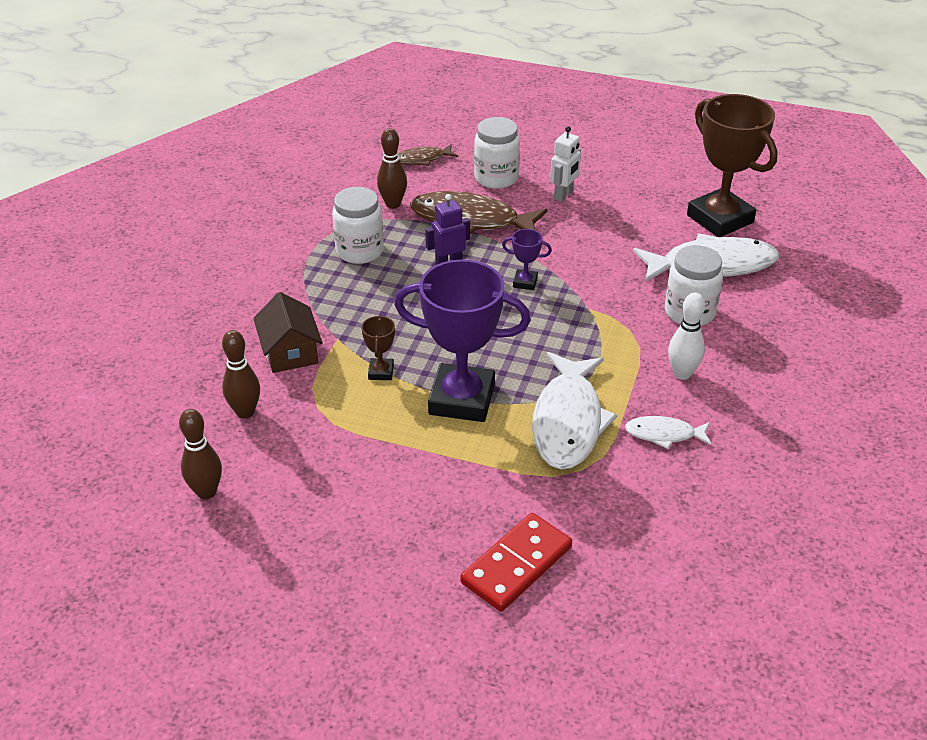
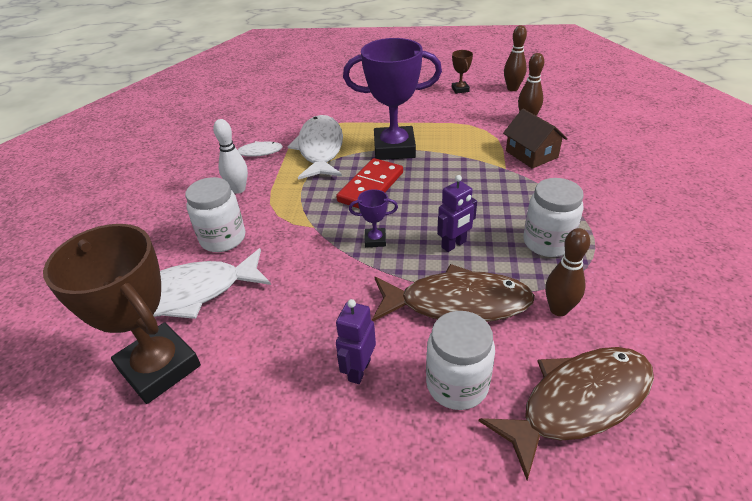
camera: 170 degrees right, 0 degrees up
(381, 372) = (458, 154): brown trophy -> brown trophy (460, 89)
(422, 159) = (578, 403): brown fish -> brown fish, size x1.96
(517, 565) = (338, 91): red domino -> red domino (370, 187)
(563, 195) = (359, 370): white robot -> purple robot

